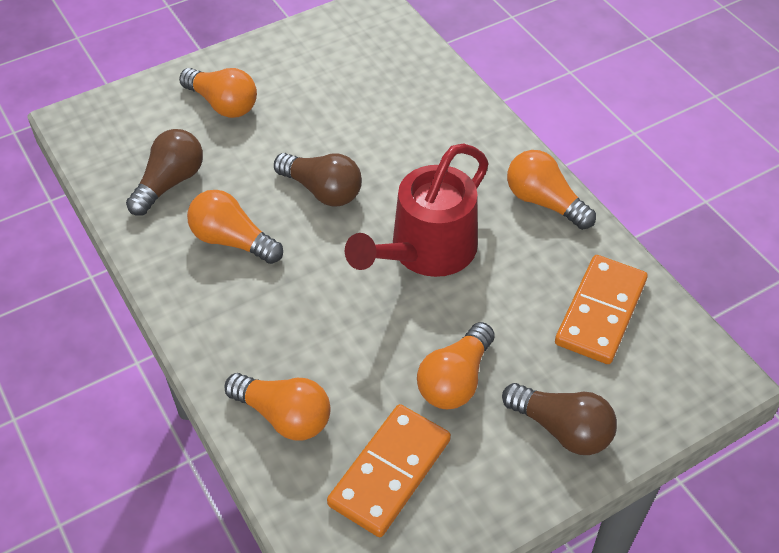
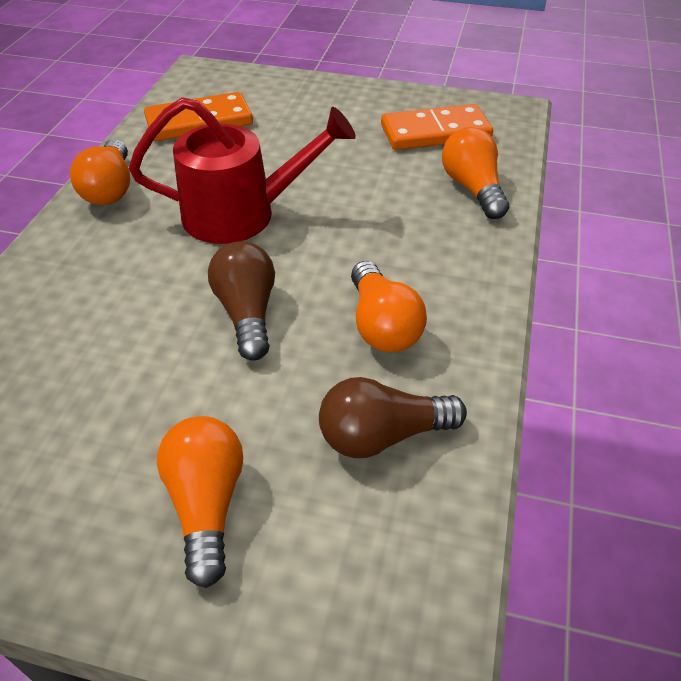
camera: 135 degrees left, 5 degrees down
(455, 380) = (337, 144): orange light bulb -> none
(562, 429) = (312, 97): brown light bulb -> none

